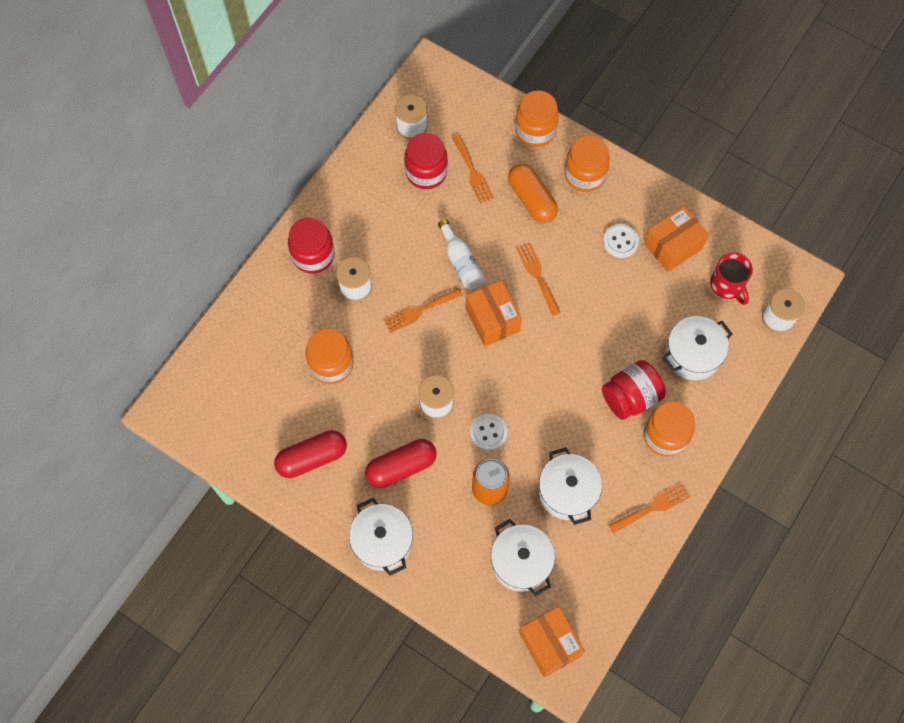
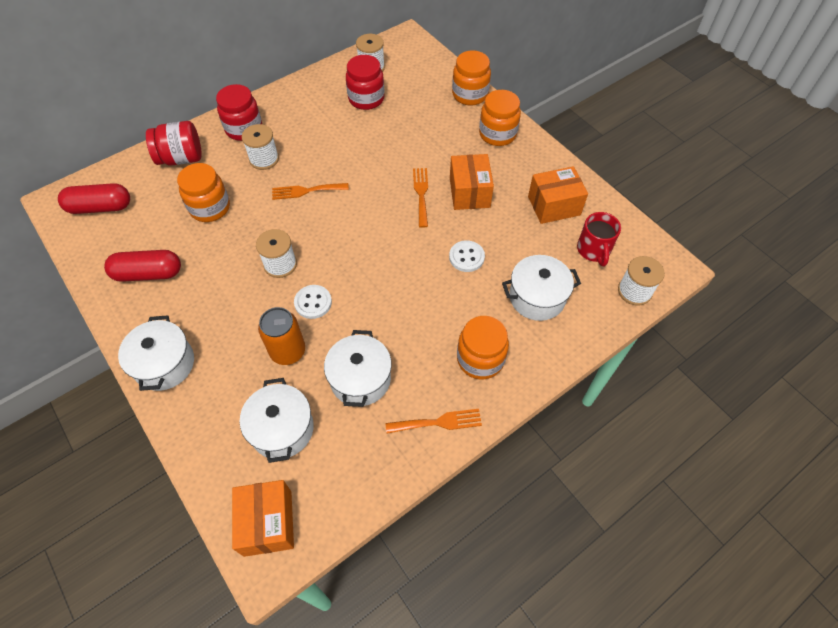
camera: 20 degrees right, 10 degrees down
(401, 467) = (219, 306): red capsule -> red capsule (100, 207)
(461, 261) = (361, 166): white bottle -> none
(473, 172) = (404, 108): orange fork -> none
(492, 320) = (365, 215): orange box -> orange box (469, 193)
(531, 199) = (443, 139): orange capsule -> none
(620, 242) = (507, 189): white button -> white button (466, 257)
(630, 397) = (461, 315): red jar -> red jar (181, 158)

